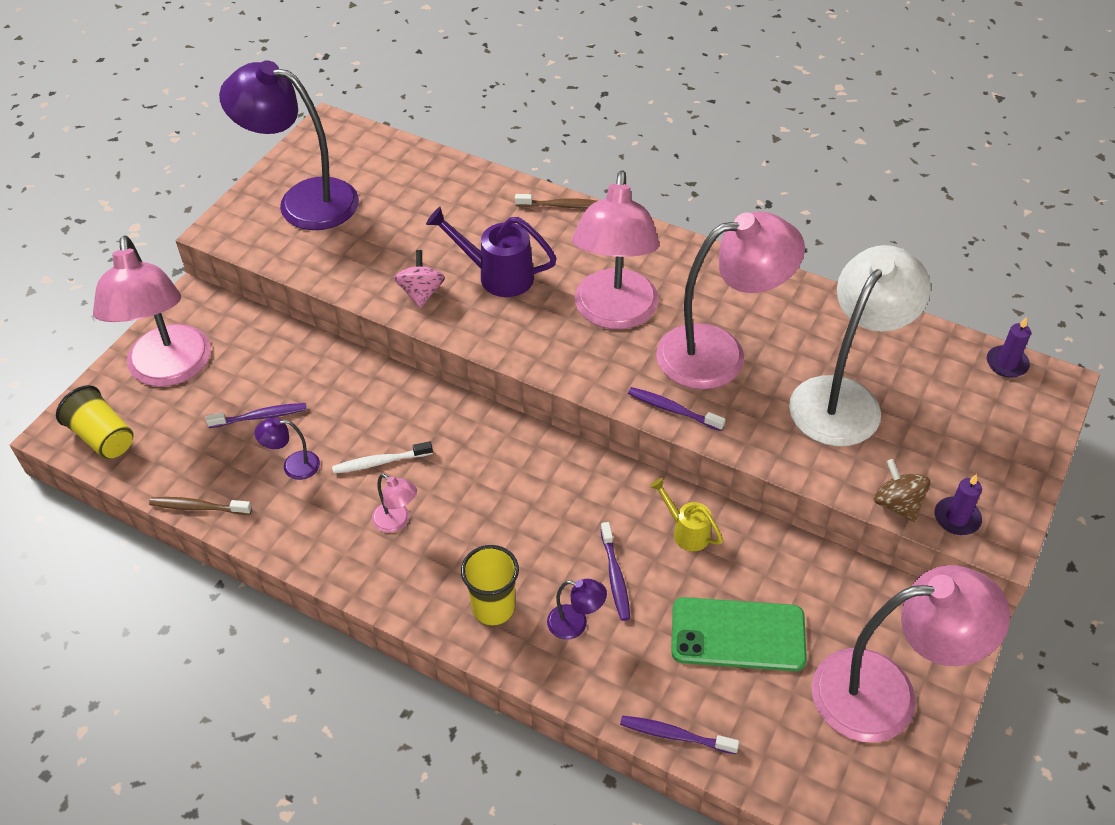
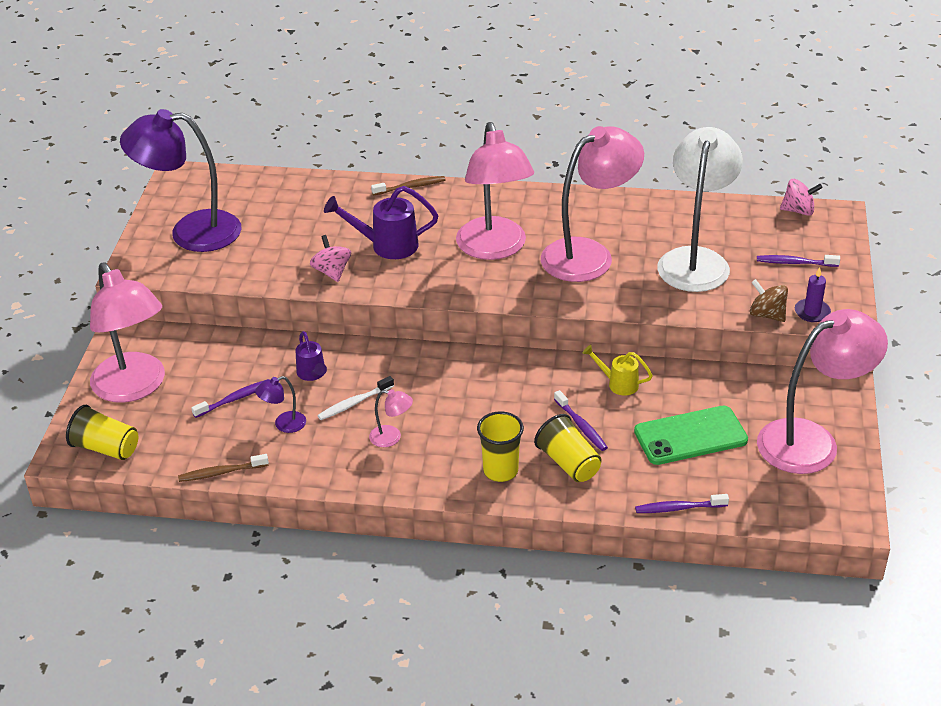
camera: 20 degrees left, 10 degrees down
(356, 410) = (312, 374): none -> purple watering can
(575, 624) = (568, 463): purple lamp -> yellow cup
(673, 409) = (574, 299): purple toothbrush -> purple toothbrush (795, 263)
(1006, 363) = (798, 210): purple candle -> pink spinning top

